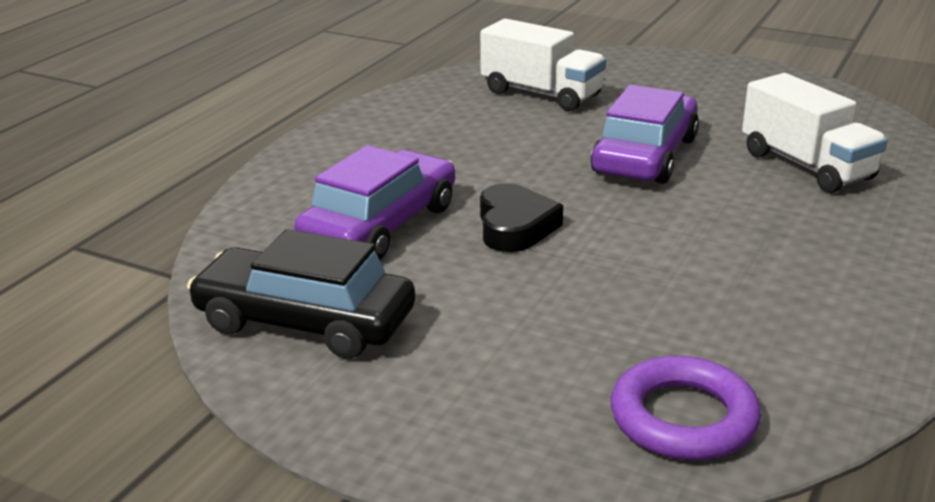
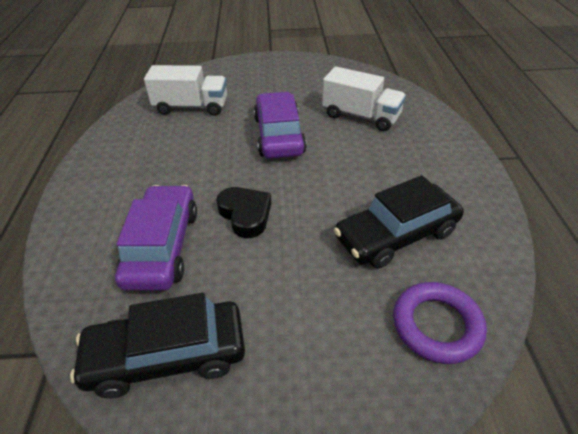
camera: 30 degrees left, 15 degrees up
(721, 311) = (396, 235): none -> black car

